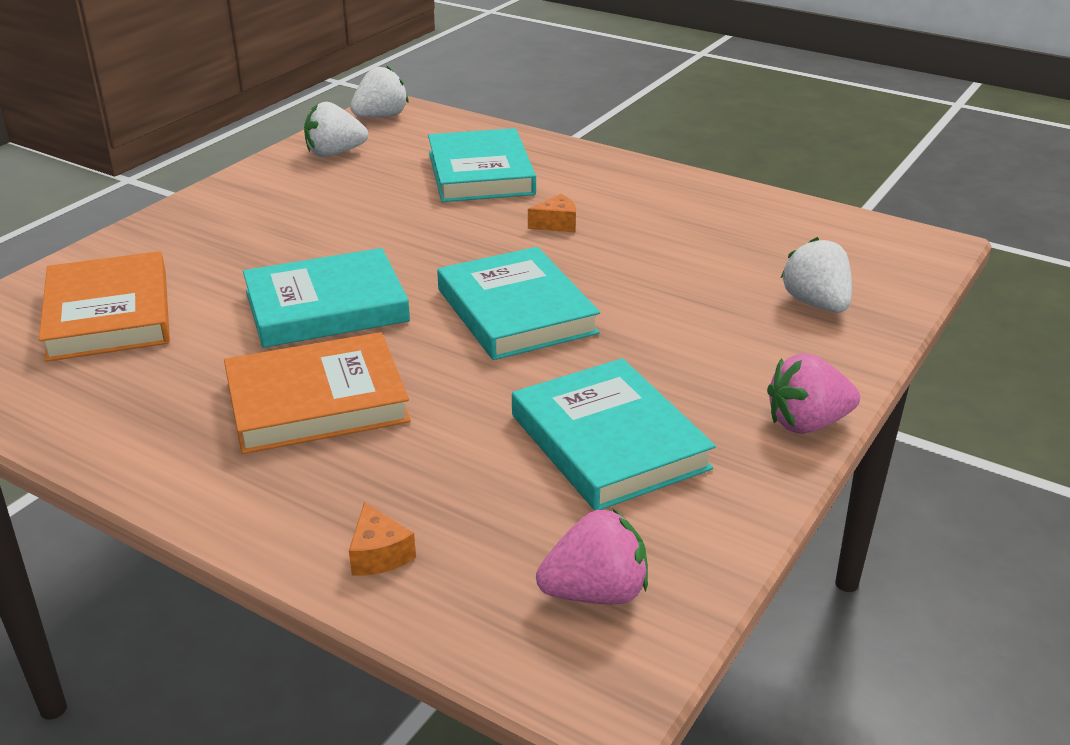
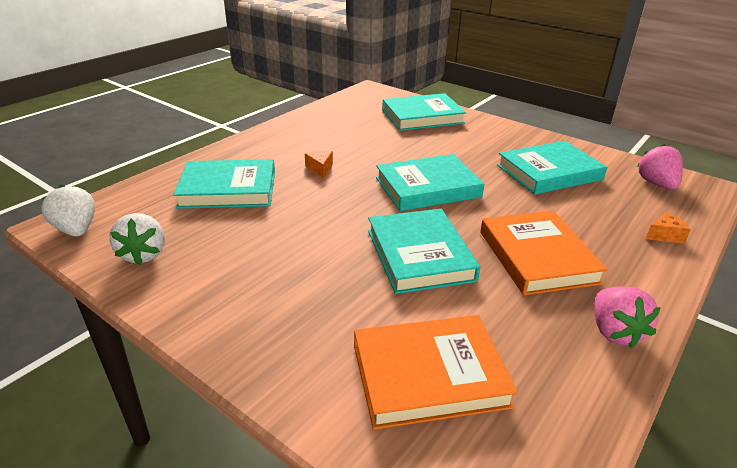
camera: 85 degrees left, 0 degrees up
(807, 423) = (521, 131): pink strawberry -> pink strawberry (615, 332)
(816, 303) = (422, 116): white strawberry -> turquoise book

